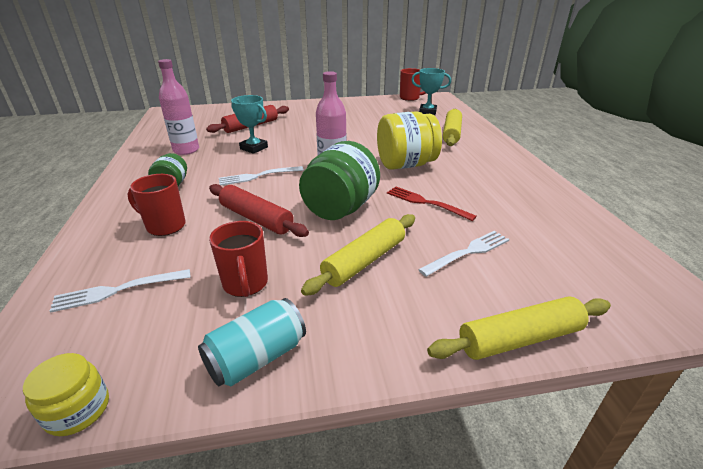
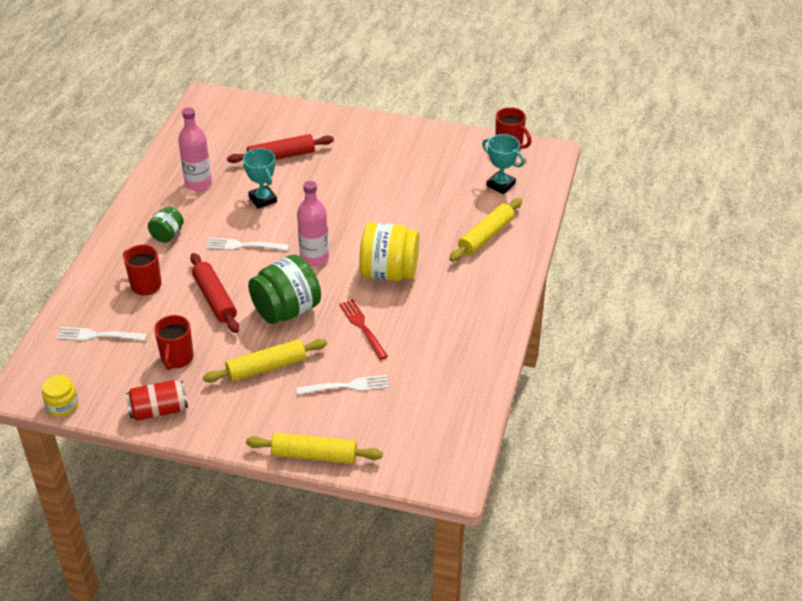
camera: 25 degrees right, 10 degrees up
(257, 358) = (159, 410): turquoise can -> red can

